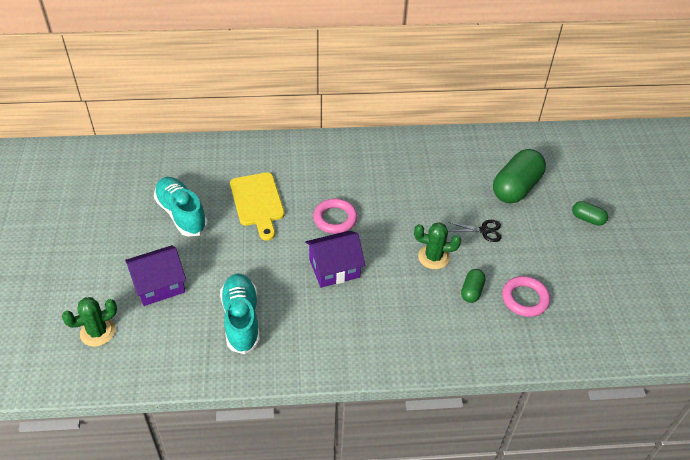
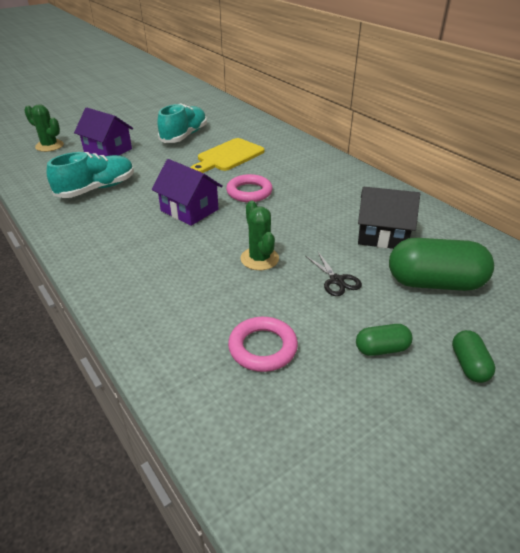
camera: 60 degrees right, 10 degrees down
(451, 179) = (382, 235): none -> black house
(472, 291) = (236, 300): green capsule -> green capsule (381, 349)

